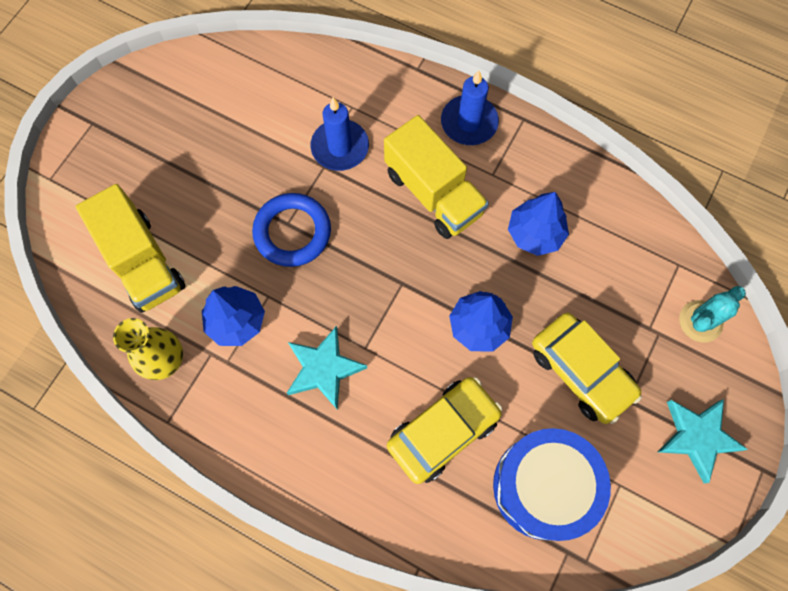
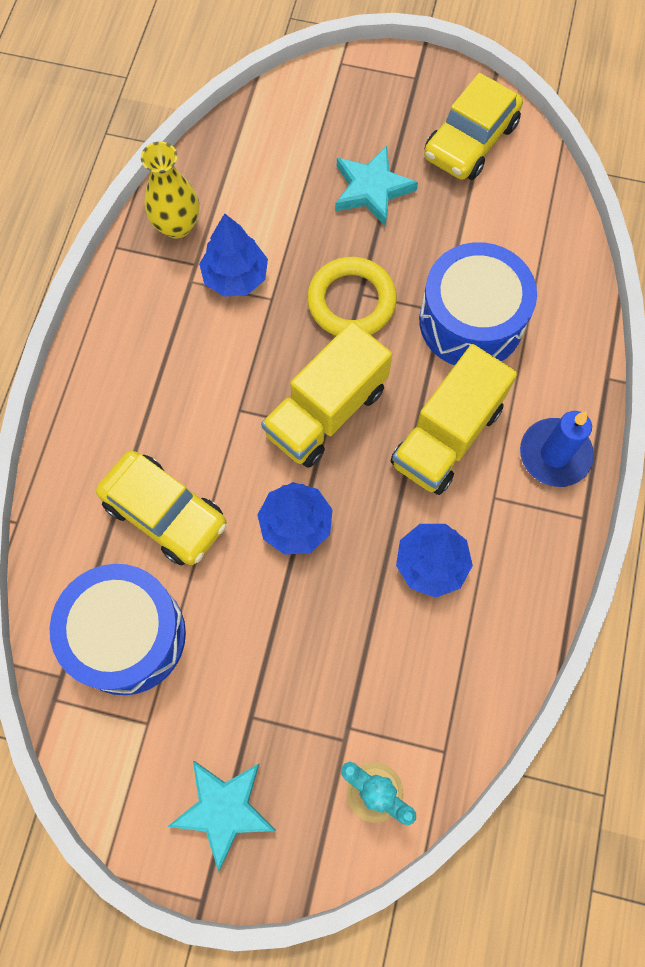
camera: 75 degrees right, 0 degrees up
(142, 262) = (275, 172): yellow truck -> yellow truck (326, 411)
(292, 232) = (351, 301): blue ring -> yellow ring
(323, 369) = (205, 375): turquoise star -> turquoise star (371, 189)
(340, 147) = (471, 321): blue candle -> blue drum
(581, 371) = (271, 653): yellow car -> yellow car (470, 141)

